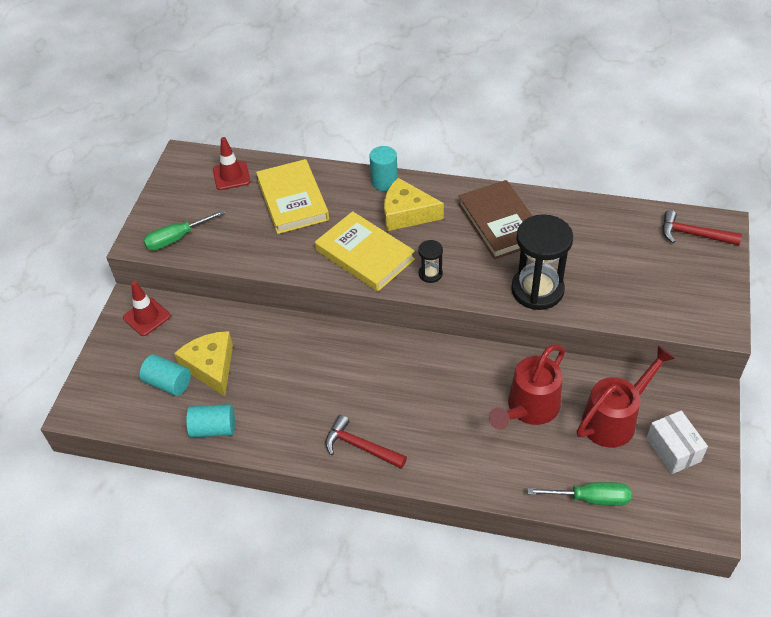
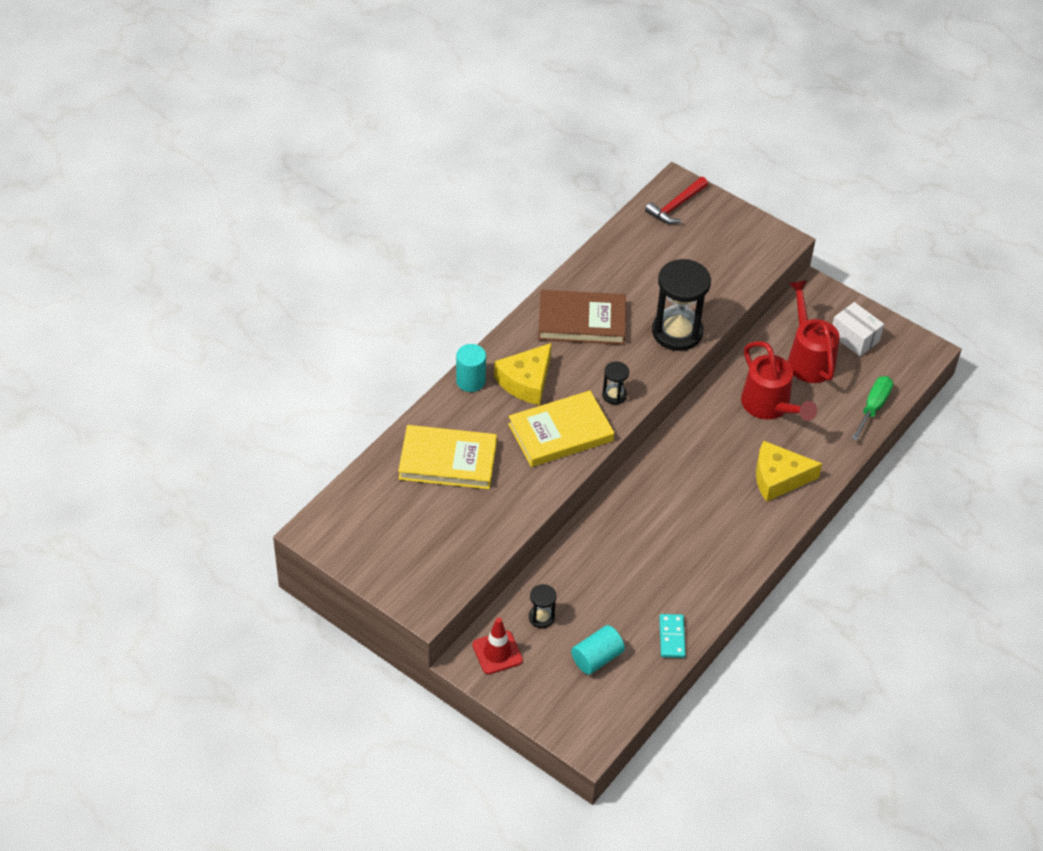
camera: 70 degrees left, 0 degrees up
(176, 238) = (441, 574): green screwdriver -> none
(194, 331) = (541, 617): none -> black hourglass
(211, 367) = (596, 617): yellow cheese -> yellow cheese (778, 478)
(213, 429) = (672, 637): turquoise cylinder -> turquoise domino
(231, 176) = (375, 499): red traffic cone -> none
(360, 447) = (749, 535): red hammer -> none
(673, 450) = (854, 337): white box -> white box turned 45 degrees clockwise

